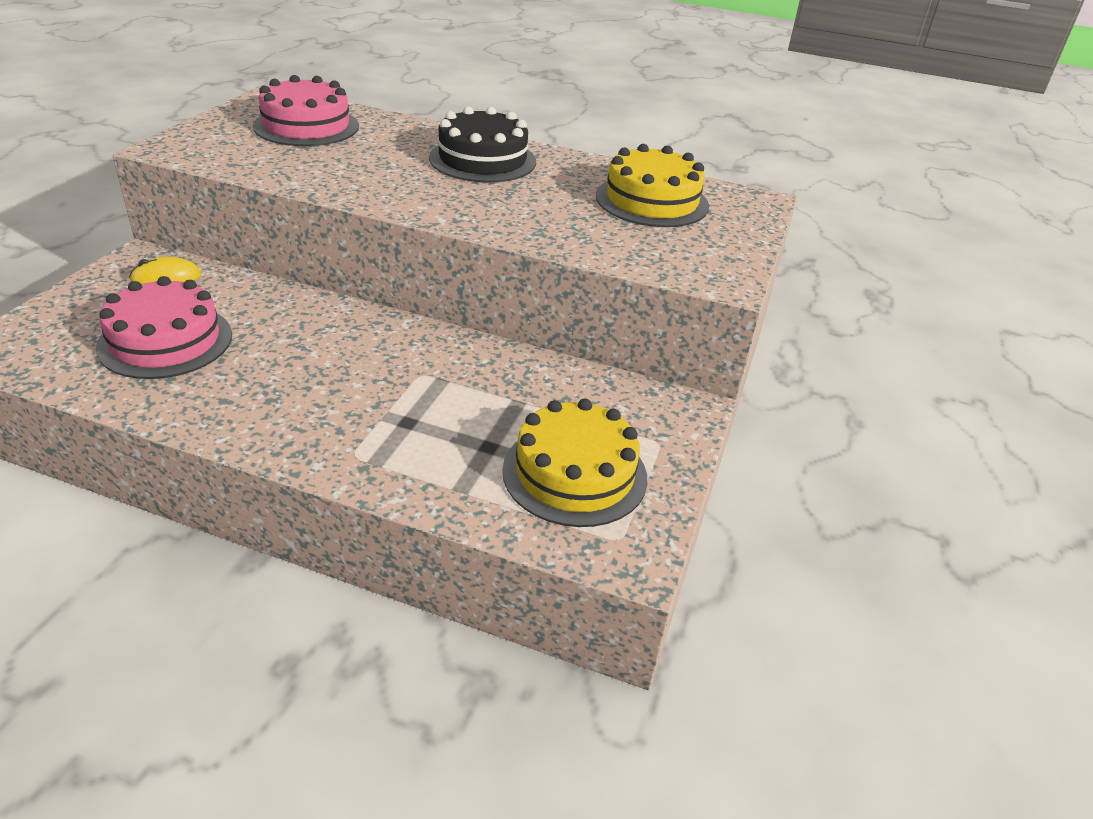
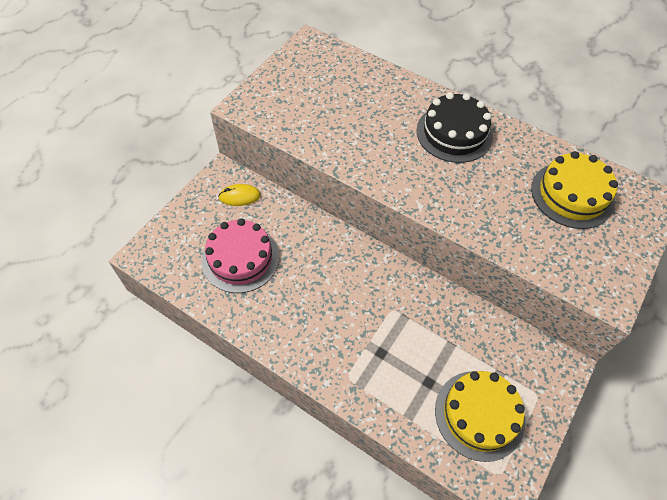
camera: 15 degrees right, 20 degrees up
(306, 126) = (334, 83): pink cake -> none

